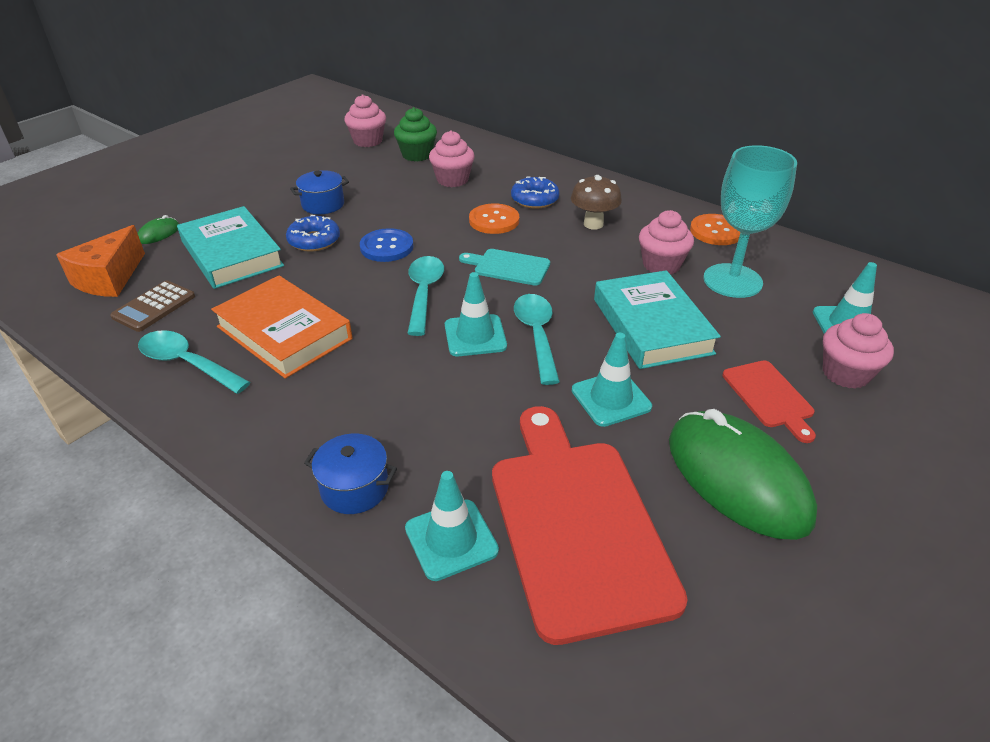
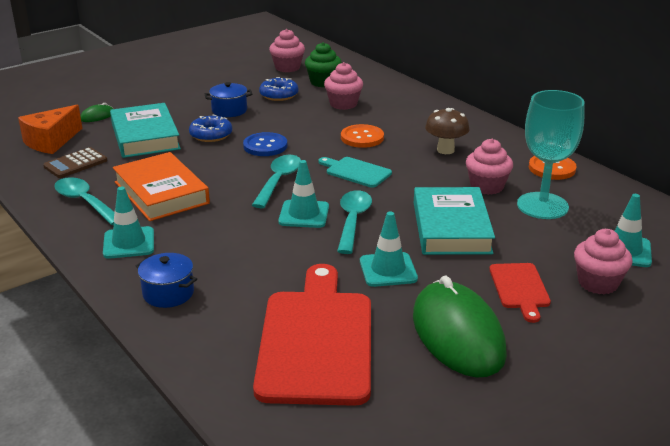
camera: 15 degrees right, 10 degrees down
(451, 539) = (221, 333): turquoise traffic cone -> turquoise traffic cone (129, 243)
(534, 199) = (405, 126): blue donut -> blue donut (279, 95)

